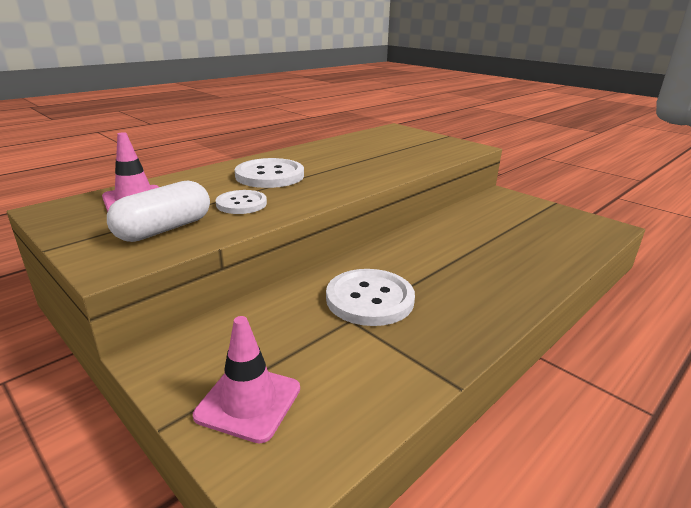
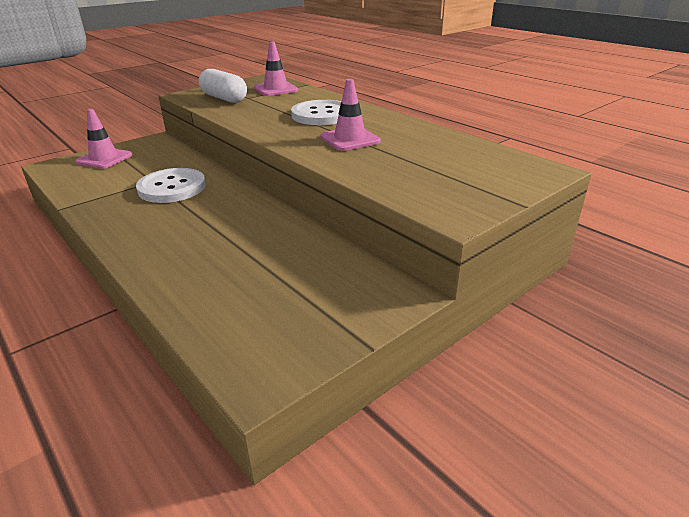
camera: 95 degrees right, 5 degrees up
(241, 204) = (258, 111): white button -> none
(346, 166) = (350, 139): none -> pink traffic cone

